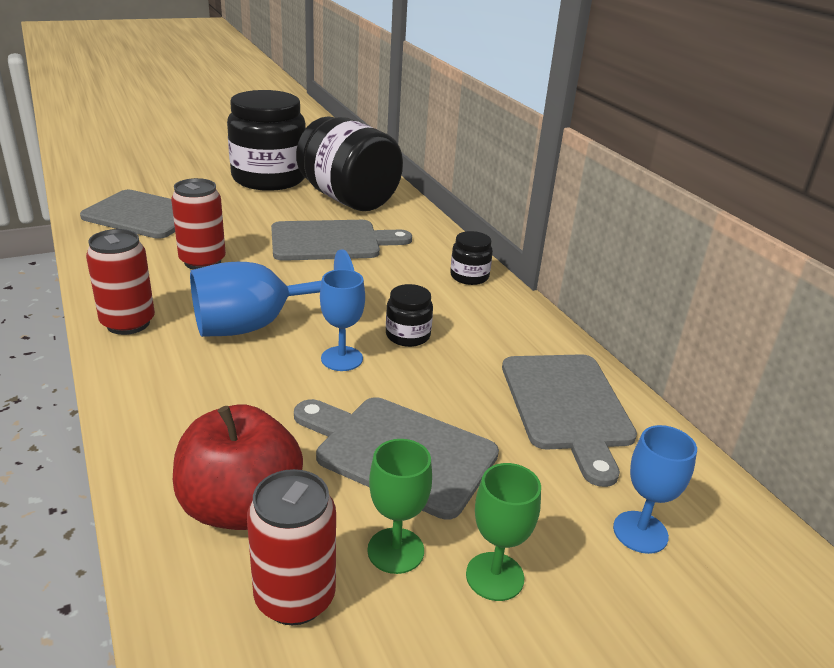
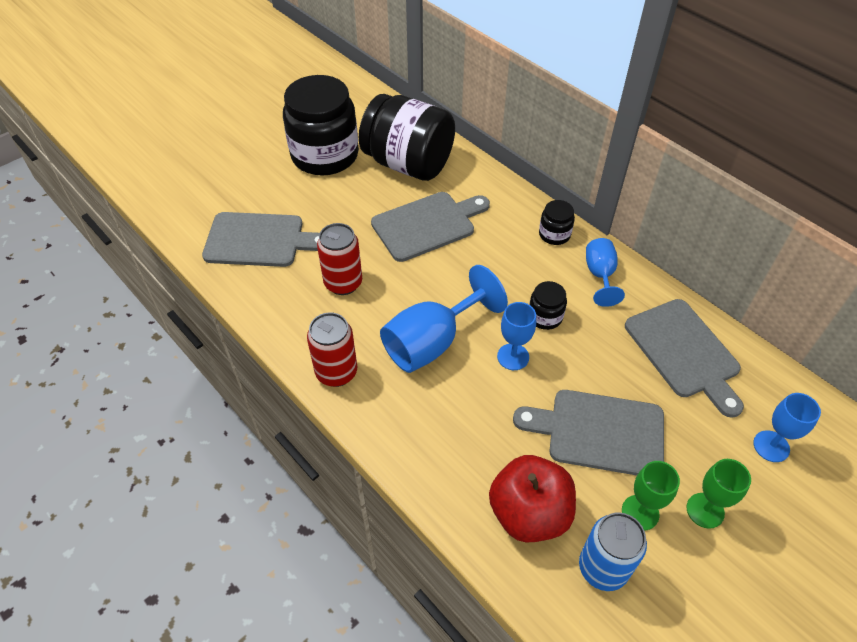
camera: 15 degrees left, 20 degrees up
(295, 598) = (603, 568): red can -> blue can
(501, 318) = (600, 275): none -> blue goblet

